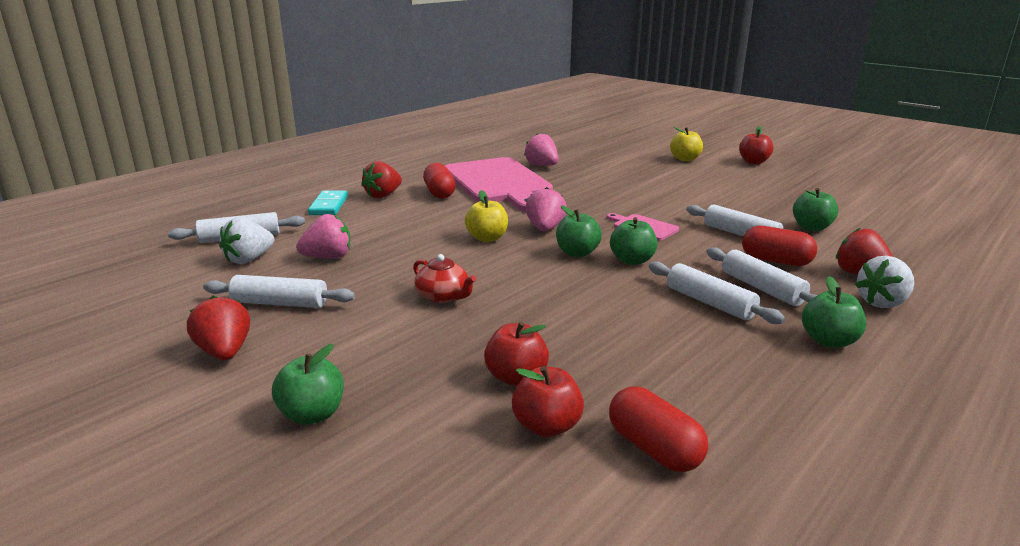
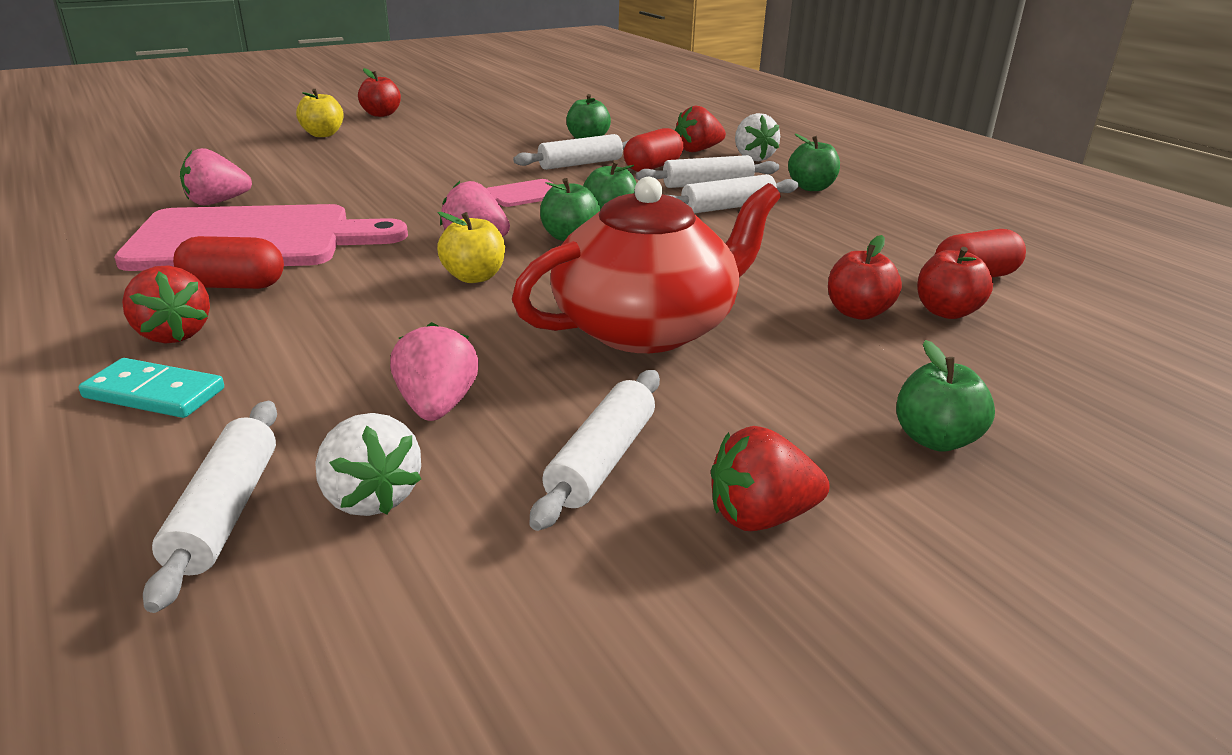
camera: 75 degrees left, 5 degrees up
(443, 296) = (646, 327): red teapot -> red teapot, size x2.37

